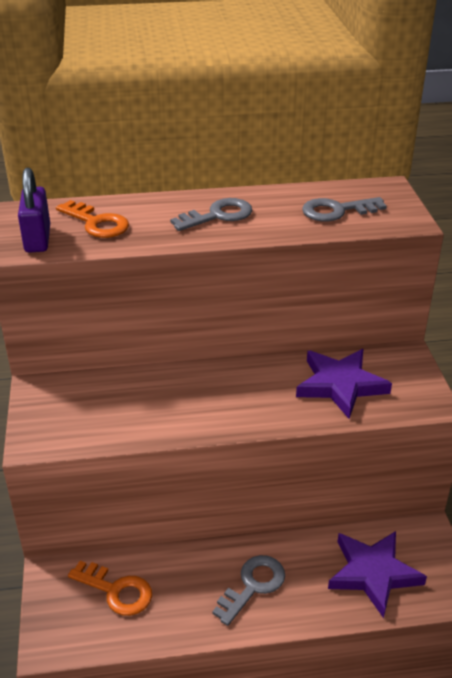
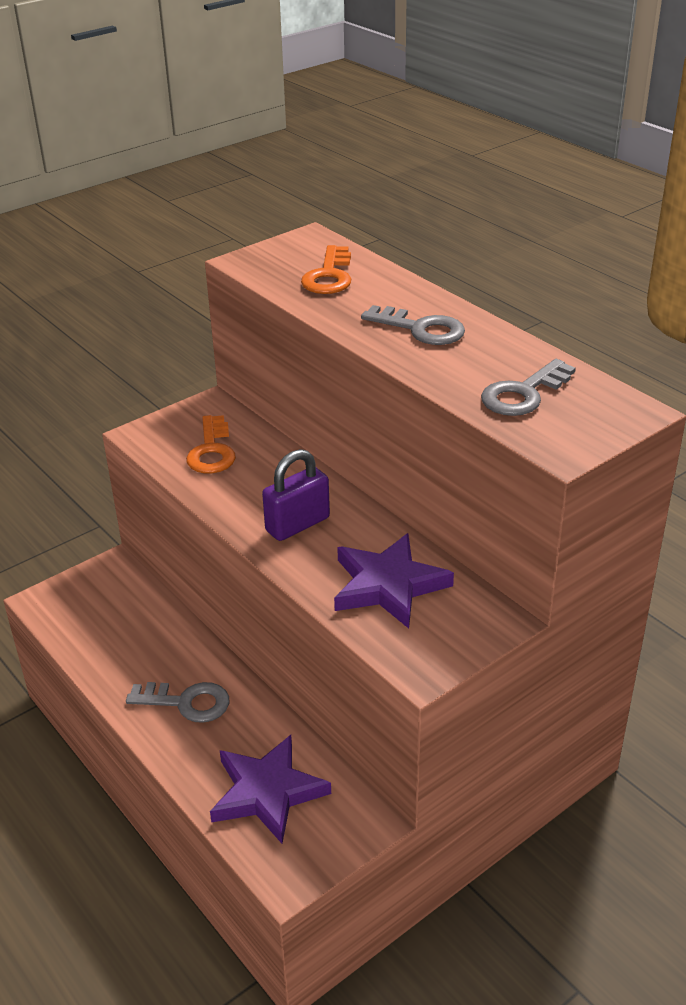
camera: 60 degrees right, 0 degrees up
(38, 239) = (269, 262): purple padlock -> purple padlock (297, 524)
(117, 591) = (121, 614): orange key -> orange key (212, 451)
(337, 211) = (523, 394): grey key -> grey key turned 90 degrees counterclockwise

